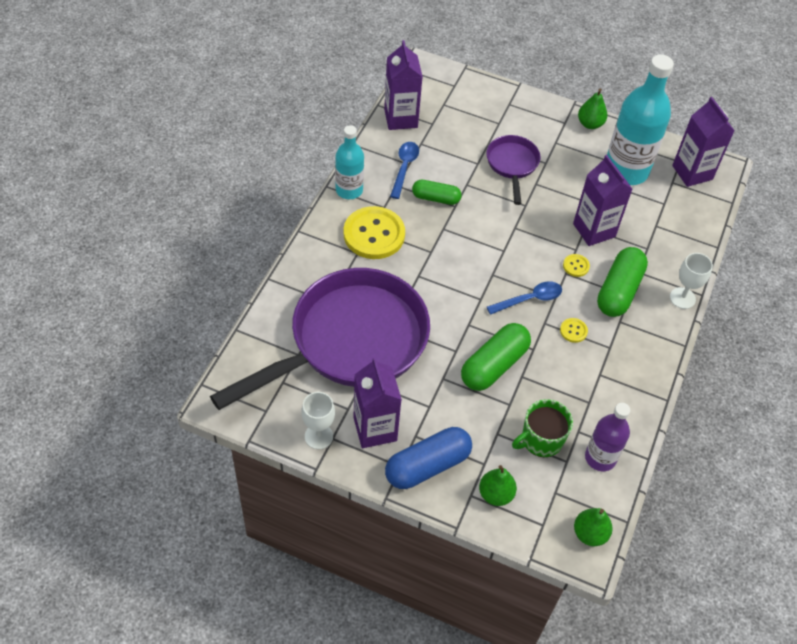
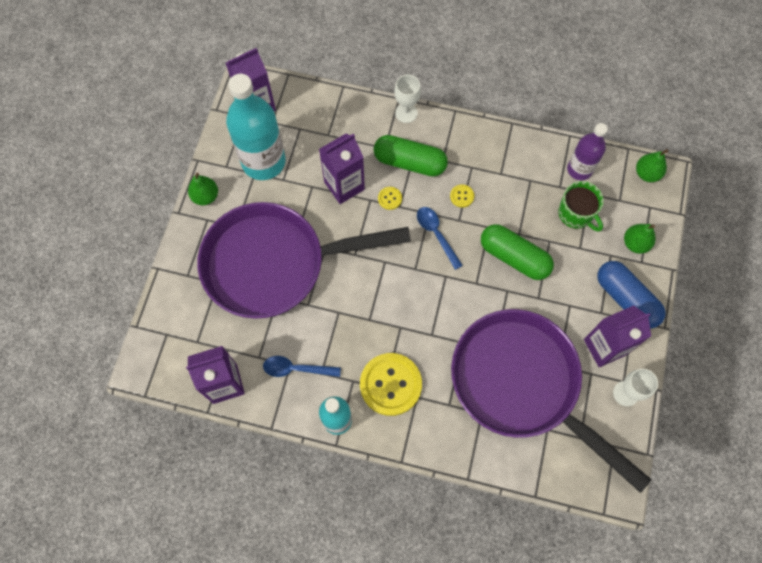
camera: 95 degrees left, 15 degrees up
(436, 198) = (332, 332): green capsule -> none
(512, 165) = (274, 264): purple pan -> purple pan, size x2.22

